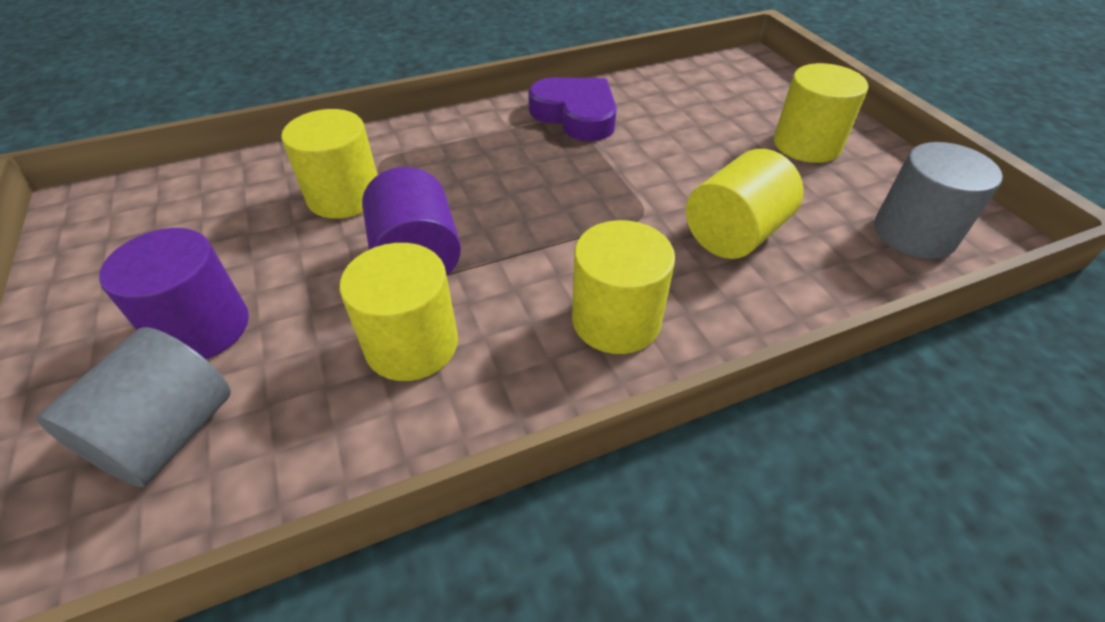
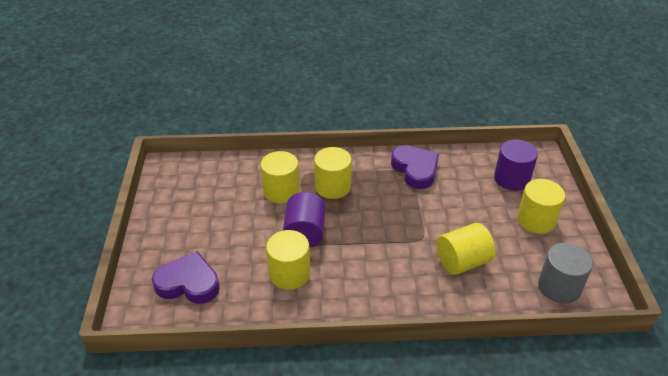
camera: 20 degrees right, 5 degrees down
(168, 434) = (188, 283): grey cylinder -> purple heart
(202, 328) = (207, 242): purple cylinder -> purple cylinder (511, 179)
(616, 320) = (382, 288): yellow cylinder -> yellow cylinder (332, 187)

